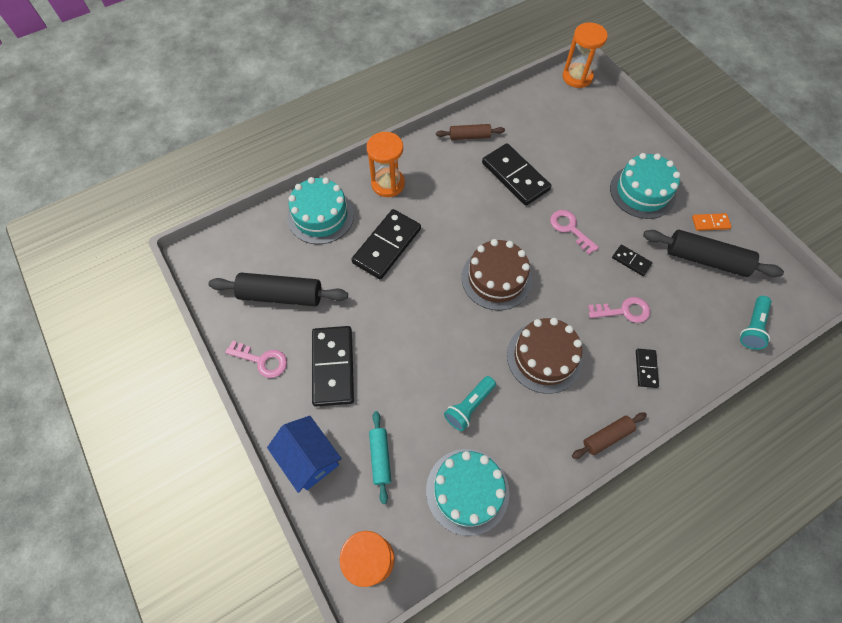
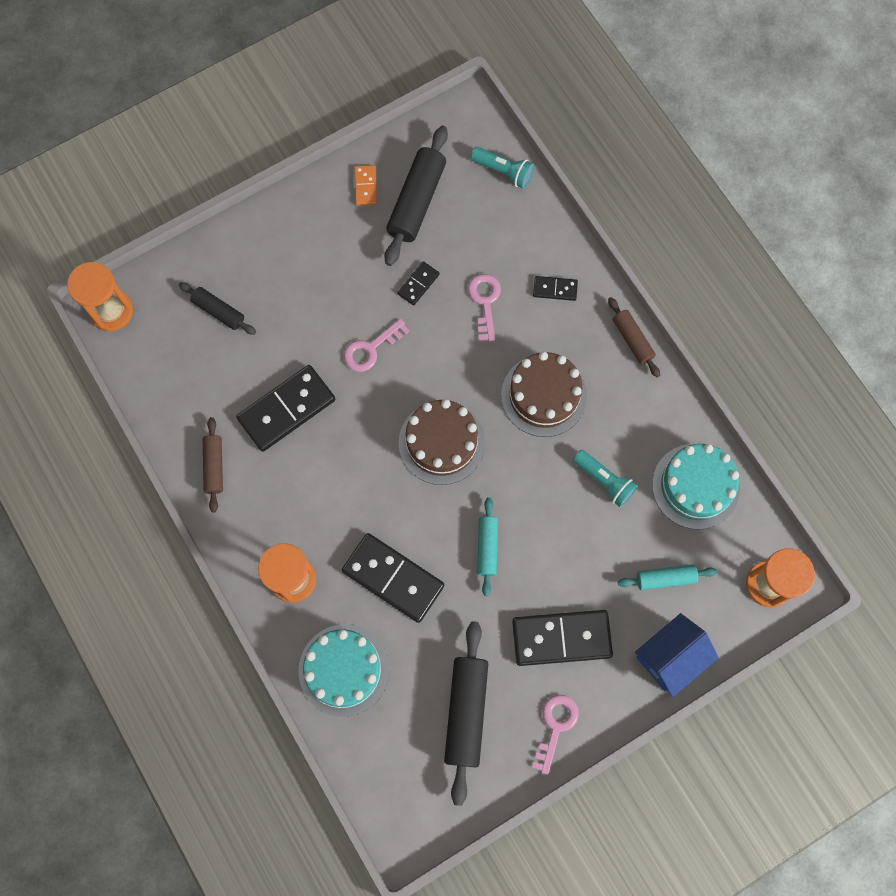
camera: 90 degrees left, 10 degrees up
(410, 311) = (487, 548): none -> turquoise rolling pin
(586, 134) = (218, 311): none -> black rolling pin
(642, 191) = (316, 255): turquoise cake -> none

